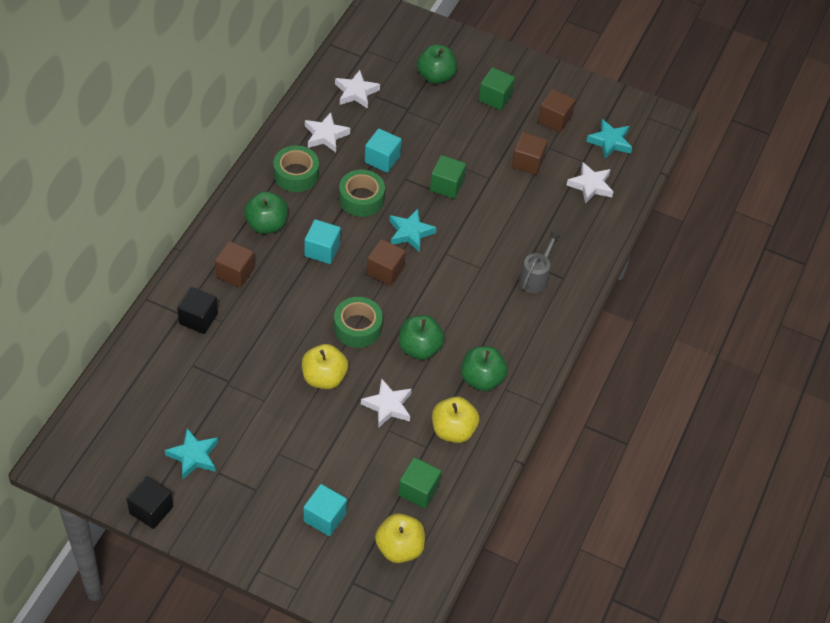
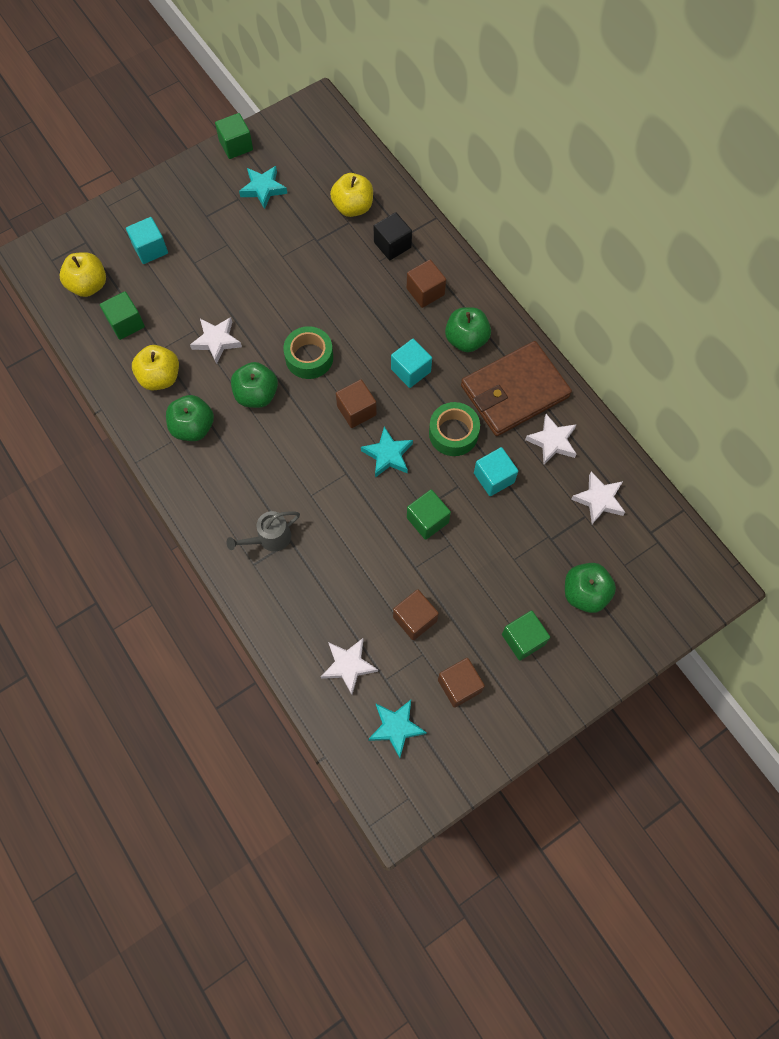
camera: 125 degrees right, 15 degrees up
(151, 510) = (236, 145): black cube -> green cube
(296, 174) = (514, 391): green tape -> brown wallet
(324, 378) = (275, 308): yellow apple -> yellow apple (353, 207)
(536, 277) = (269, 538): grey watering can -> grey watering can turned 90 degrees clockwise

